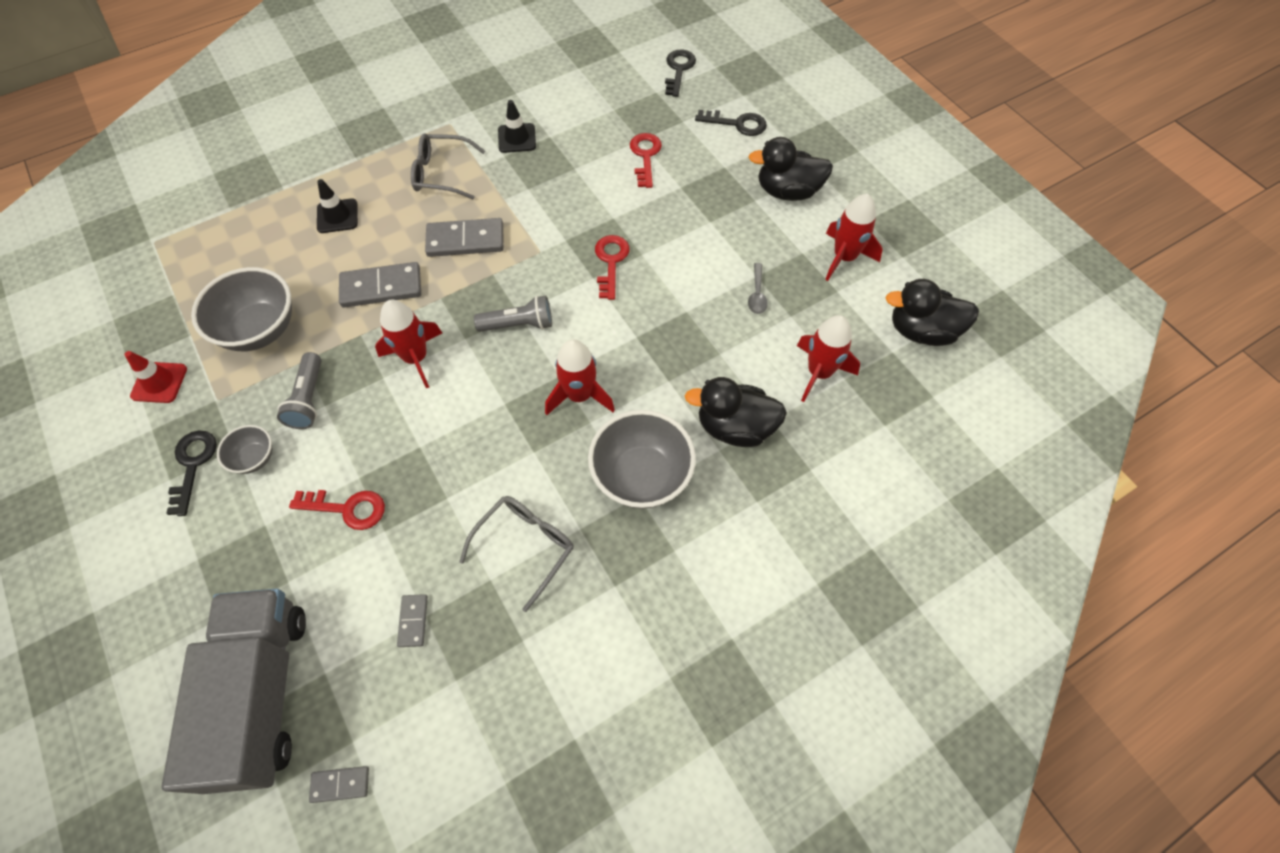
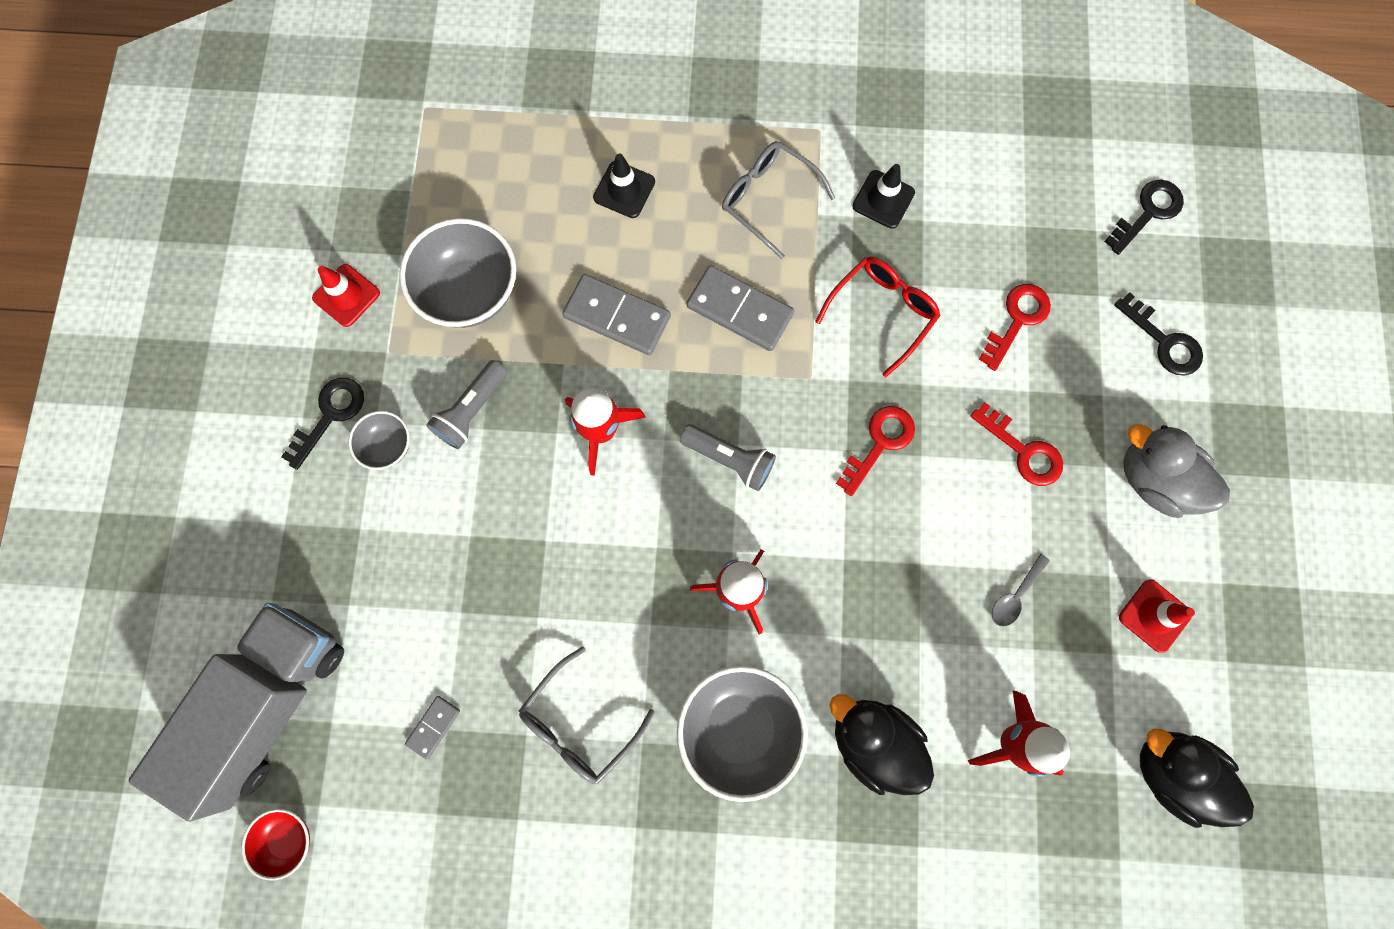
camera: 35 degrees right, 15 degrees up
(340, 784) = (288, 838): grey domino -> red bowl
(347, 508) = (441, 564): red key -> red key (1023, 451)
(525, 546) = (579, 724): grey glasses -> grey glasses turned 150 degrees clockwise
(560, 194) = (882, 312): none -> red glasses
(787, 191) = (1154, 480): black duck -> grey duck
(844, 258) = (1154, 615): red rocket -> red traffic cone

